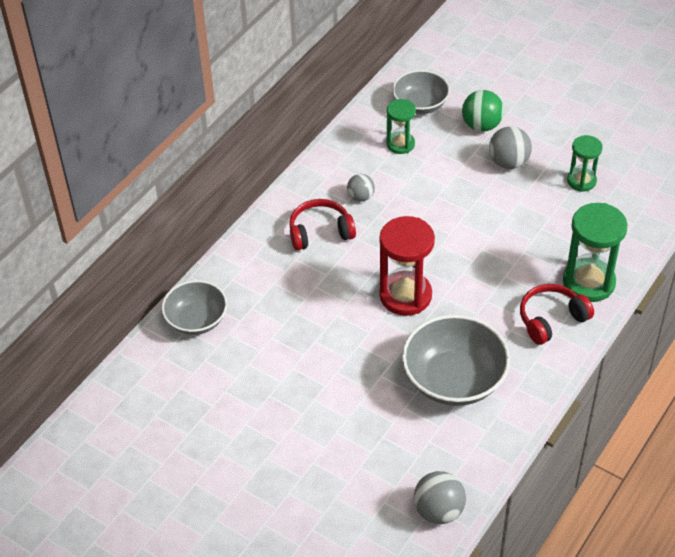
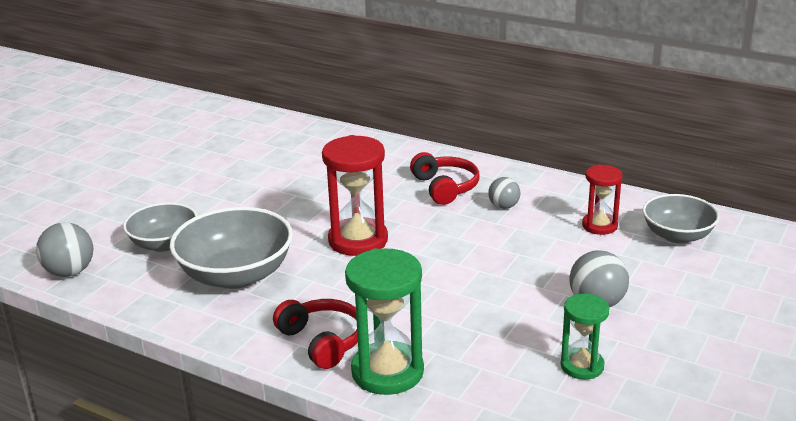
camera: 85 degrees right, 20 degrees down
(196, 320) = (323, 139): grey bowl -> grey bowl (164, 244)
(400, 144) = (599, 226): green hourglass -> red hourglass
(481, 125) = (660, 280): green ball -> none

